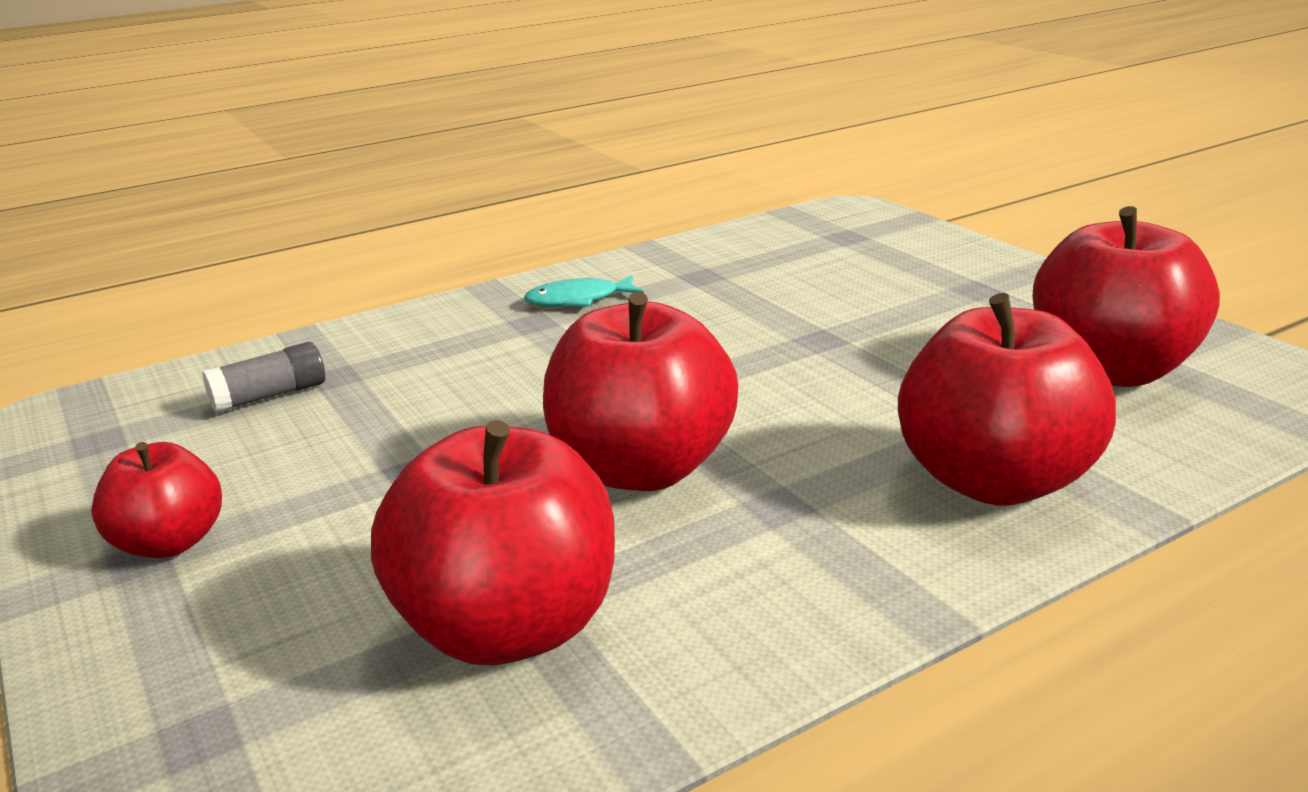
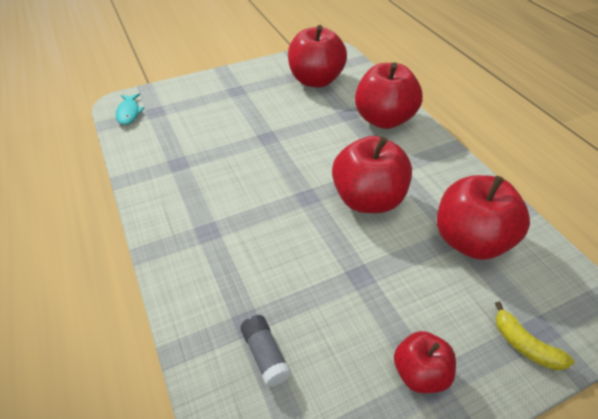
camera: 85 degrees left, 20 degrees up
(167, 697) = (524, 345): none -> yellow banana
(578, 300) = (186, 211): turquoise fish -> turquoise fish (129, 113)

